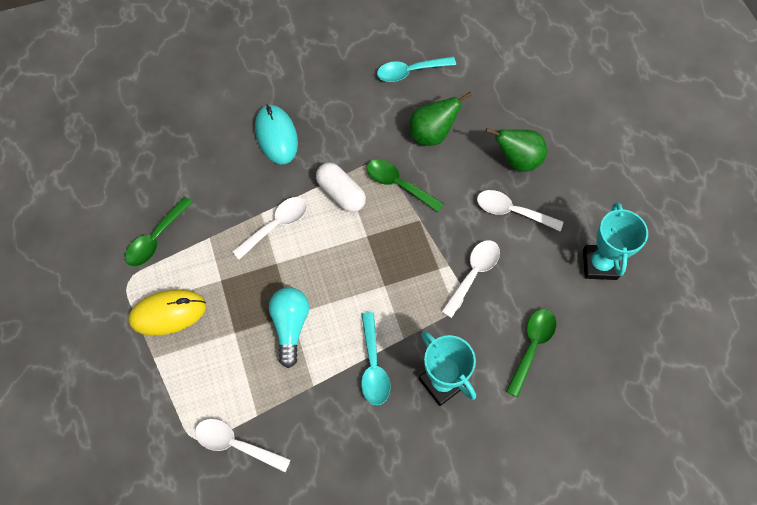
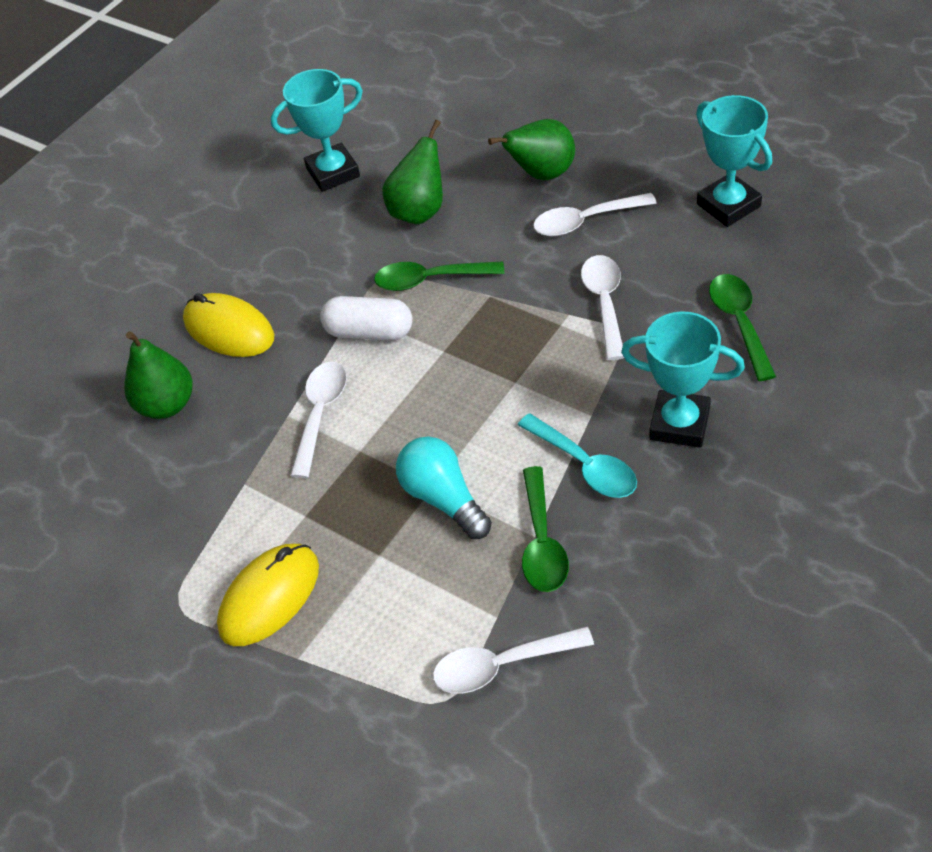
camera: 30 degrees left, 15 degrees down
(156, 238) = (172, 532): green spoon -> green spoon (542, 542)
(212, 159) = (167, 405): none -> green pear
(276, 136) = (229, 330): turquoise mouse -> yellow mouse
(410, 72) = (333, 172): turquoise spoon -> turquoise trophy

